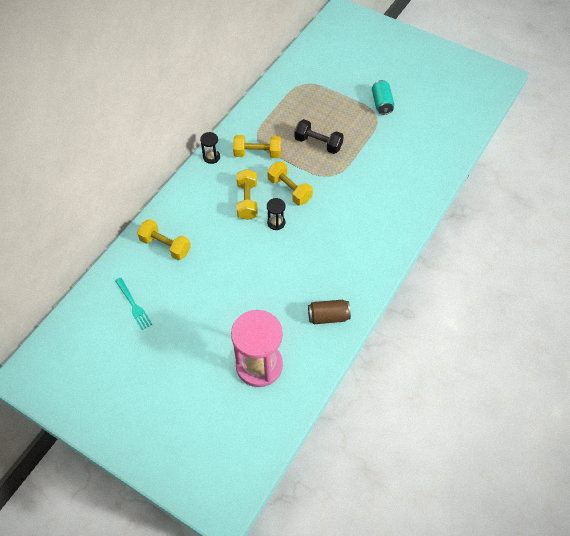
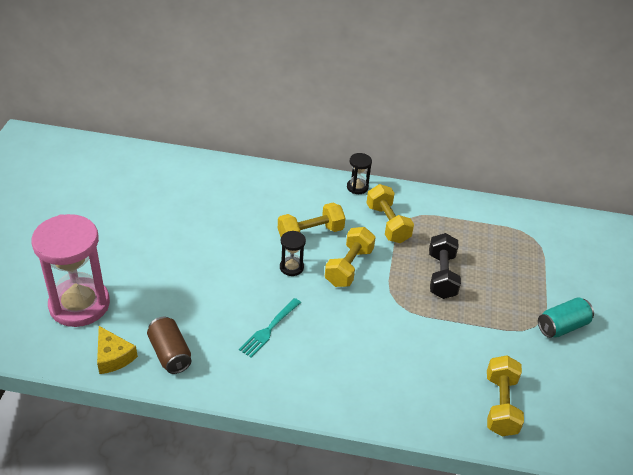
camera: 65 degrees right, 15 degrees down
(133, 305) = (128, 183): turquoise fork -> turquoise fork (269, 329)
(165, 246) = (214, 186): yellow dumbbell -> yellow dumbbell (500, 405)
(318, 352) = (113, 356): none -> yellow cheese

